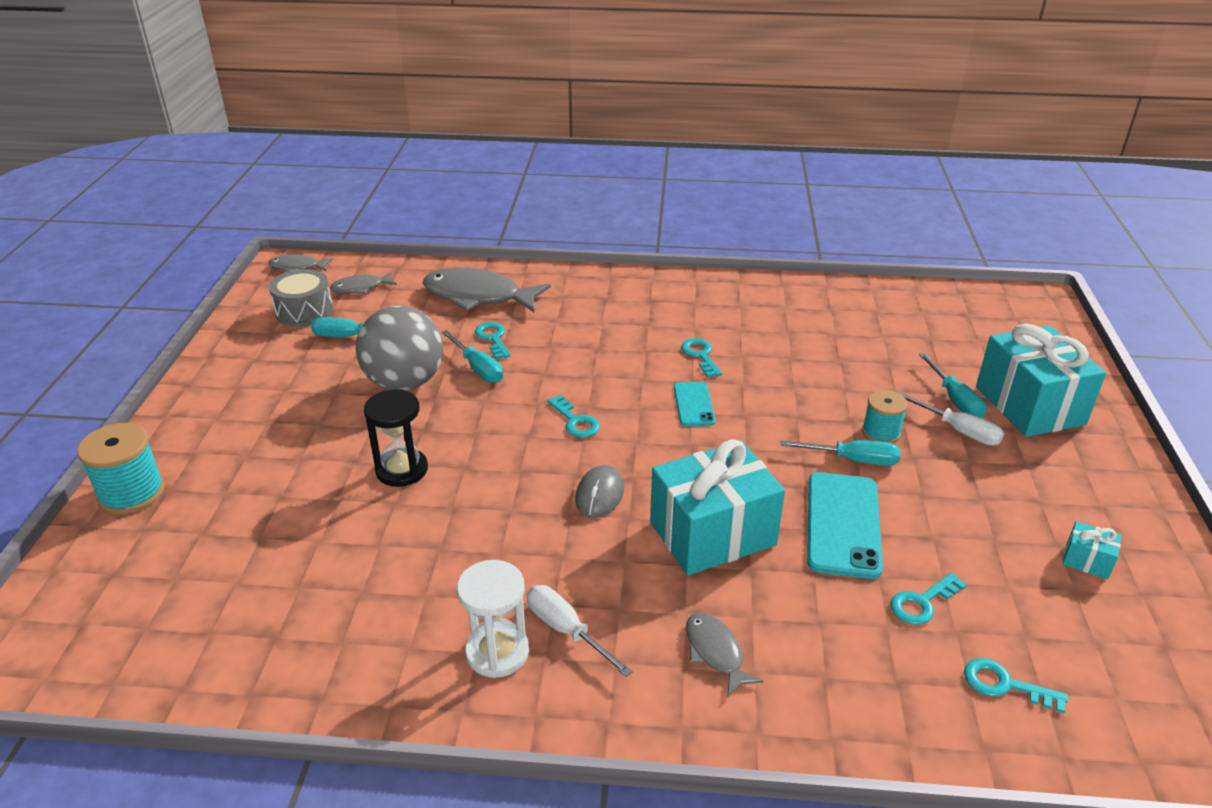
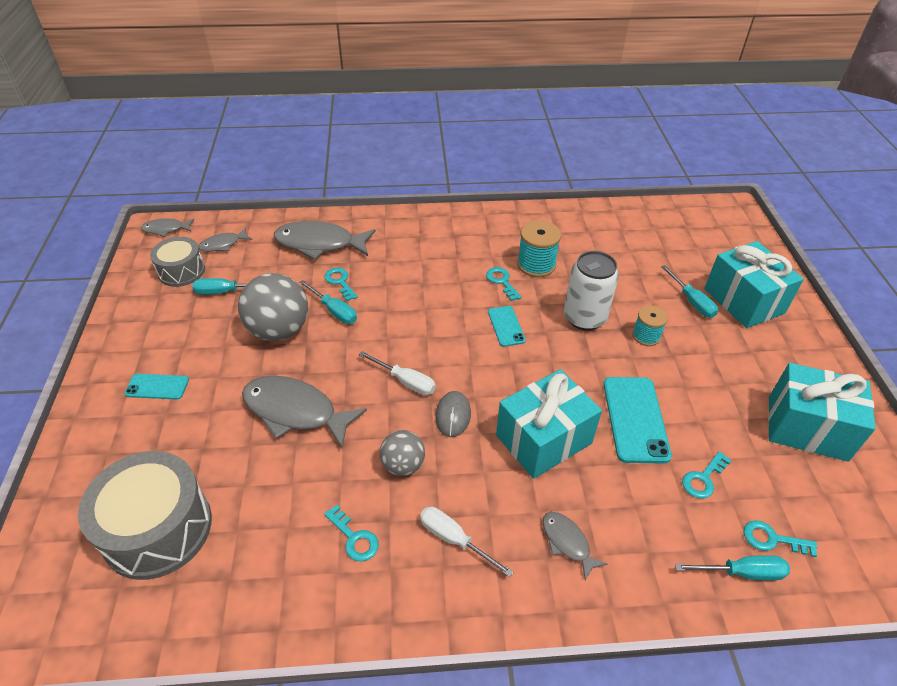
camera: 10 degrees left, 10 degrees up
(132, 493) = (77, 461): turquoise spool -> turquoise spool (536, 265)
(205, 574) = (157, 529): none -> grey drum
(244, 427) = (157, 387): none -> turquoise phone
(402, 470) = (295, 411): black hourglass -> grey fish
(497, 652) = (406, 566): white hourglass -> none
(521, 541) = (403, 465): none -> grey ball
(575, 421) = (420, 351): turquoise key -> turquoise key (354, 538)
(801, 405) = (584, 318): none -> white can
(853, 460) = (631, 362): turquoise screwdriver -> turquoise screwdriver (741, 572)
(958, 430) = (699, 328): white screwdriver -> white screwdriver (405, 381)
(1087, 561) = (807, 428): turquoise gift -> turquoise gift, size x2.44

